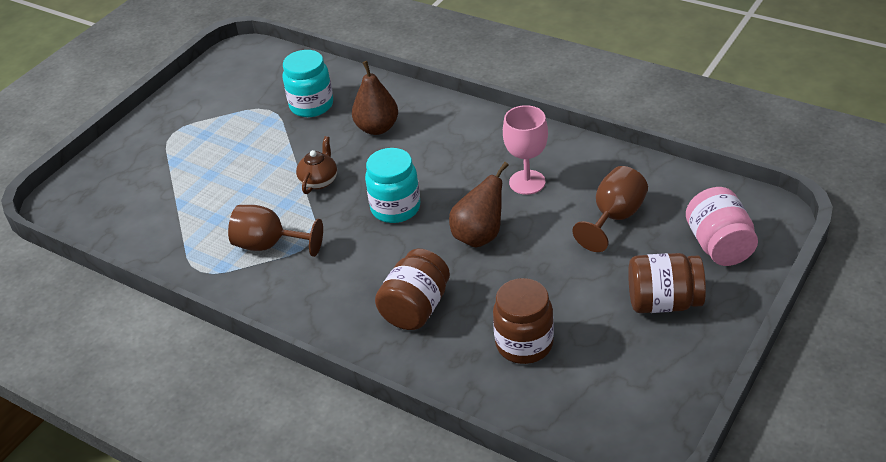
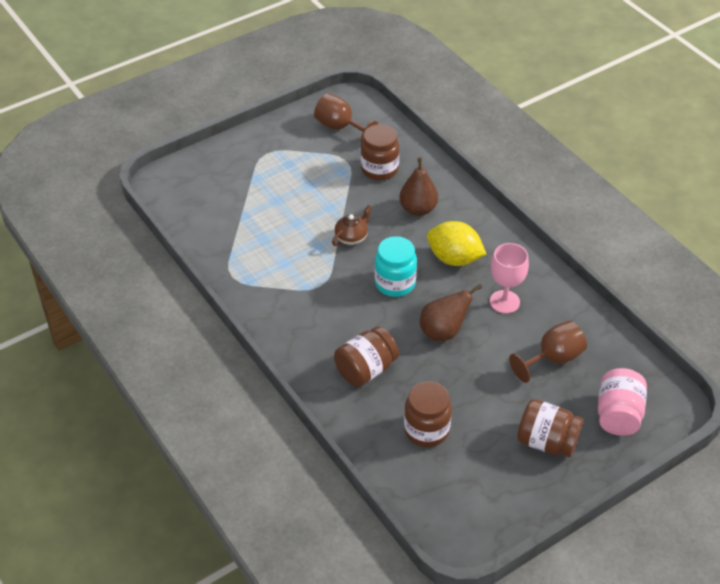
camera: 20 degrees right, 5 degrees up
(269, 245) = (290, 276): brown goblet -> brown goblet (340, 128)
(311, 105) = (379, 169): turquoise jar -> brown jar
(446, 161) = (454, 258): none -> yellow lemon

